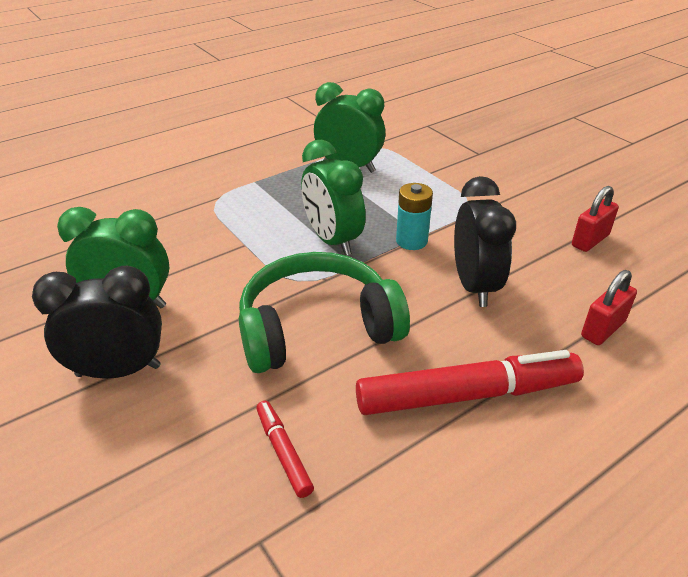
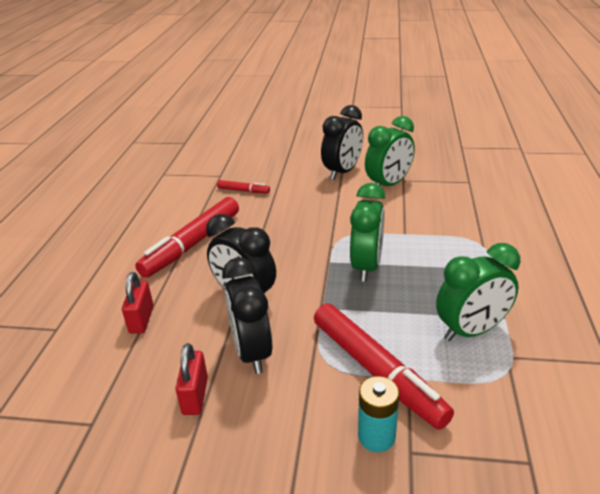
camera: 135 degrees right, 5 degrees down
(317, 328) = (296, 226): green headphones -> none
(332, 240) = (366, 267): green clock -> green clock turned 90 degrees clockwise
(411, 241) = (322, 299): turquoise battery -> turquoise battery (376, 436)
(443, 184) = (376, 371): none -> red marker
(518, 241) = (252, 352): none -> black clock

